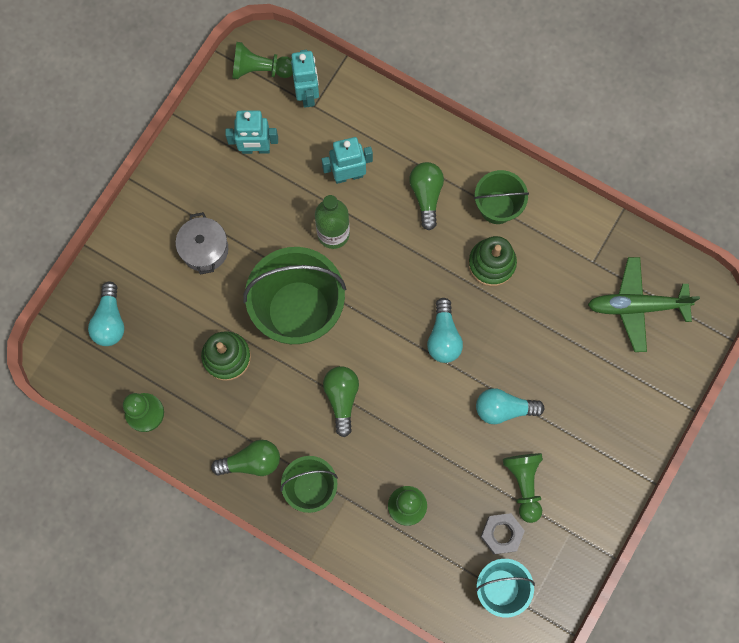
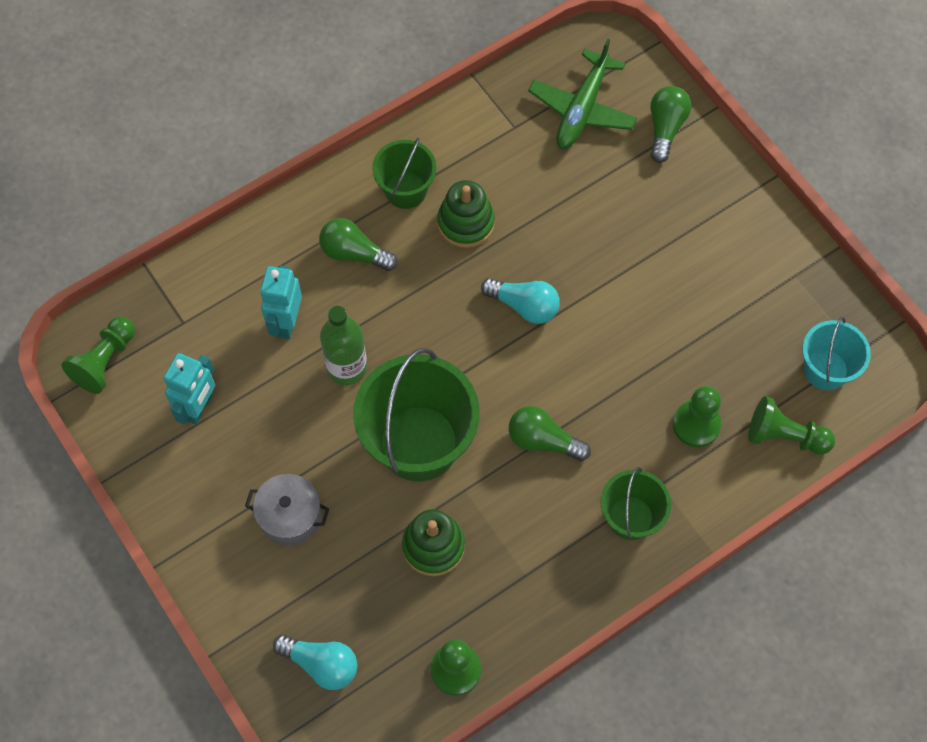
camera: 65 degrees left, 10 degrees down
(251, 462) = (571, 571): green light bulb -> green light bulb (665, 128)
(307, 94) = (165, 323): turquoise robot -> none
(501, 534) = (768, 343): grey nut -> none
(503, 409) = (632, 281): turquoise light bulb -> none
(524, 484) = (723, 298): green pawn -> green pawn (784, 436)

